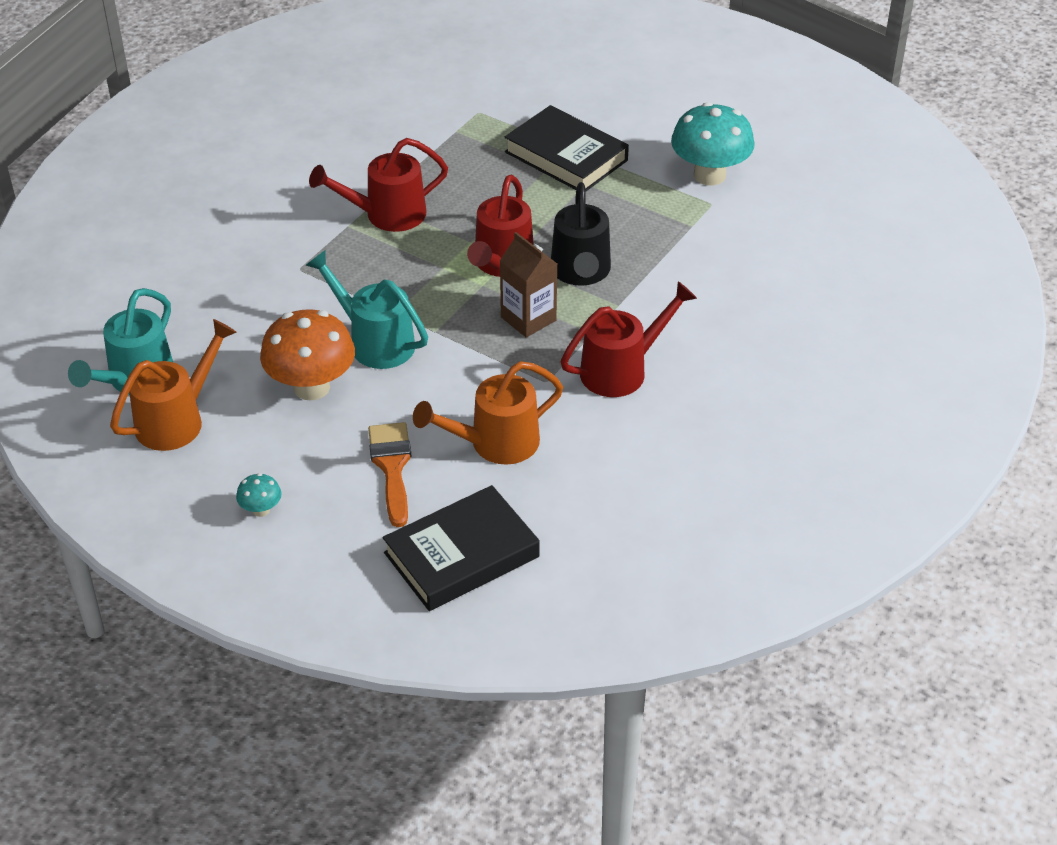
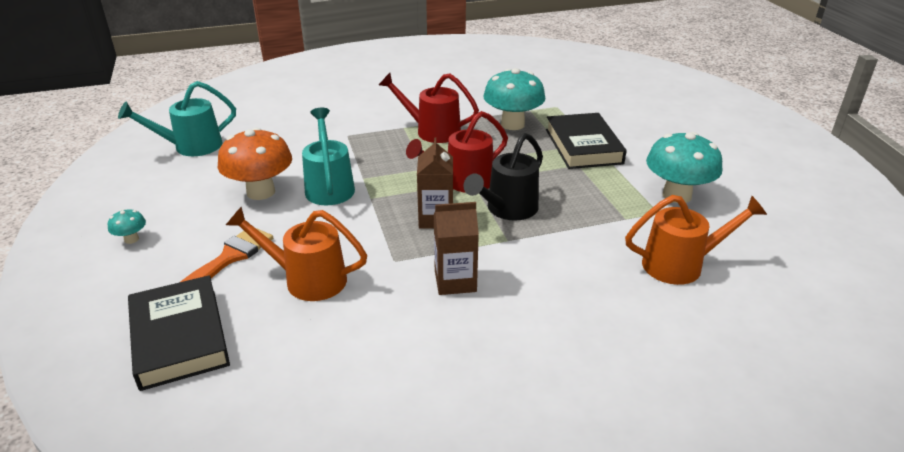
camera: 40 degrees right, 10 degrees down
(178, 419) = (176, 173): orange watering can -> orange watering can (681, 265)
(461, 555) = (179, 337): black book -> black book turned 60 degrees clockwise
(462, 162) = (512, 124): none -> turquoise mushroom
(622, 370) = (455, 281): red watering can -> brown carton

